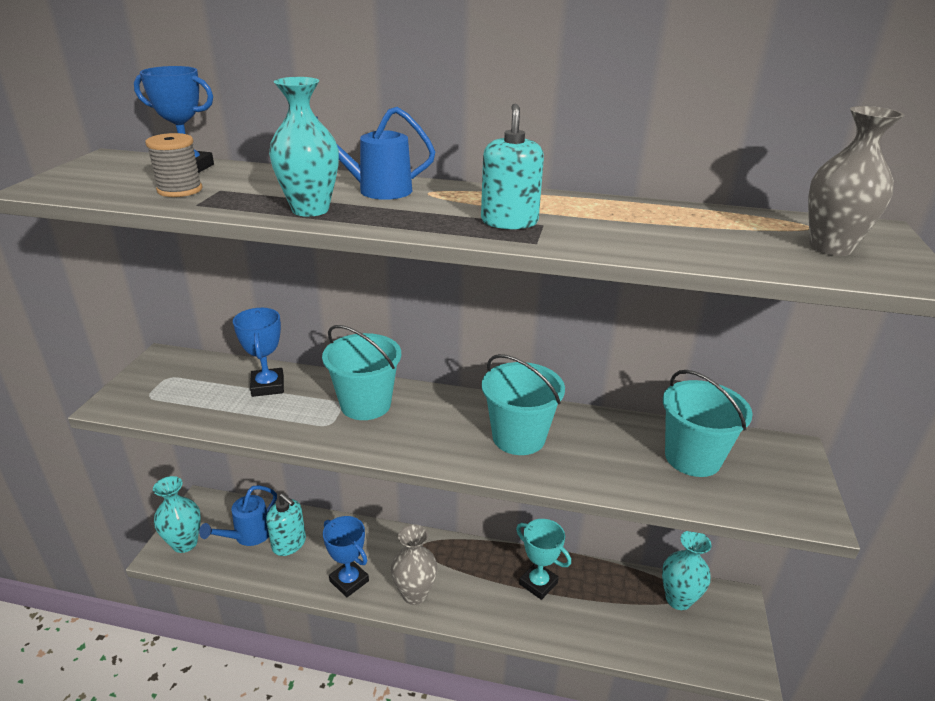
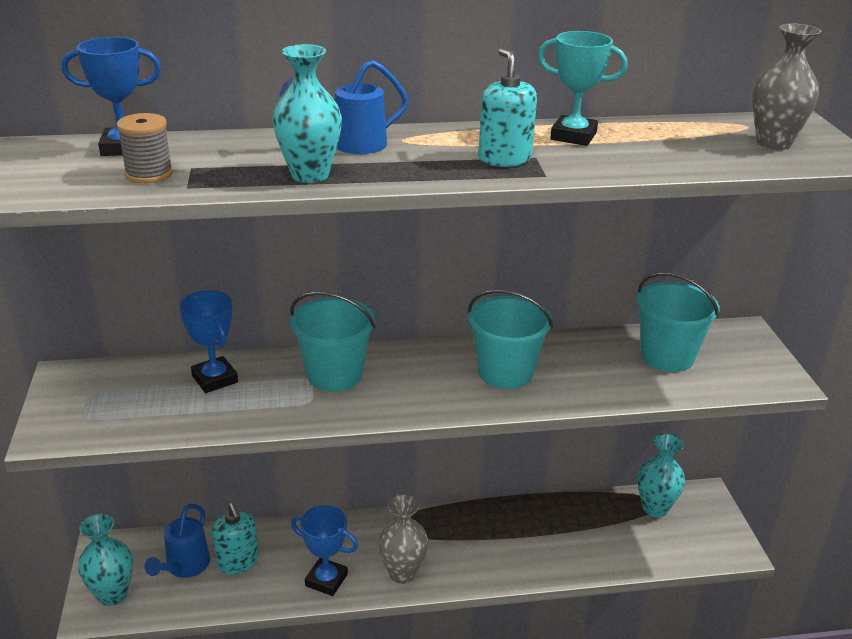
camera: 20 degrees left, 0 degrees up
(289, 543) = (238, 562): turquoise soap dispenser -> turquoise soap dispenser turned 45 degrees clockwise
(538, 583) = (520, 529): turquoise trophy -> turquoise trophy (573, 136)

